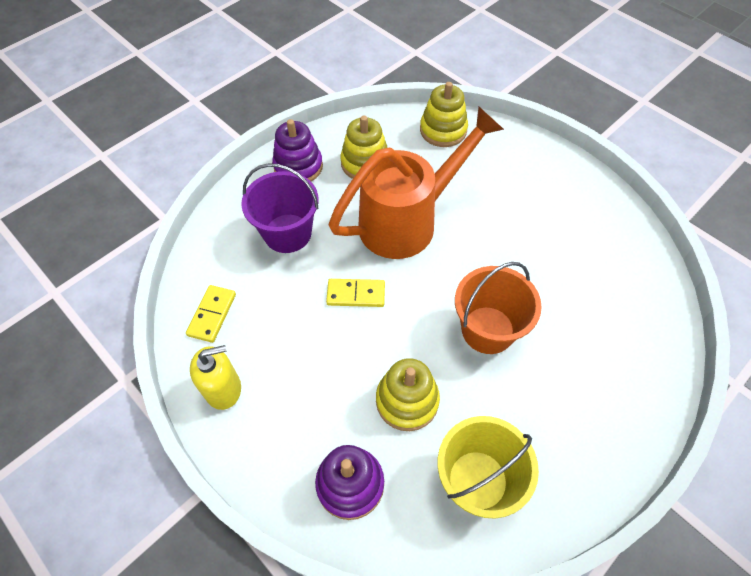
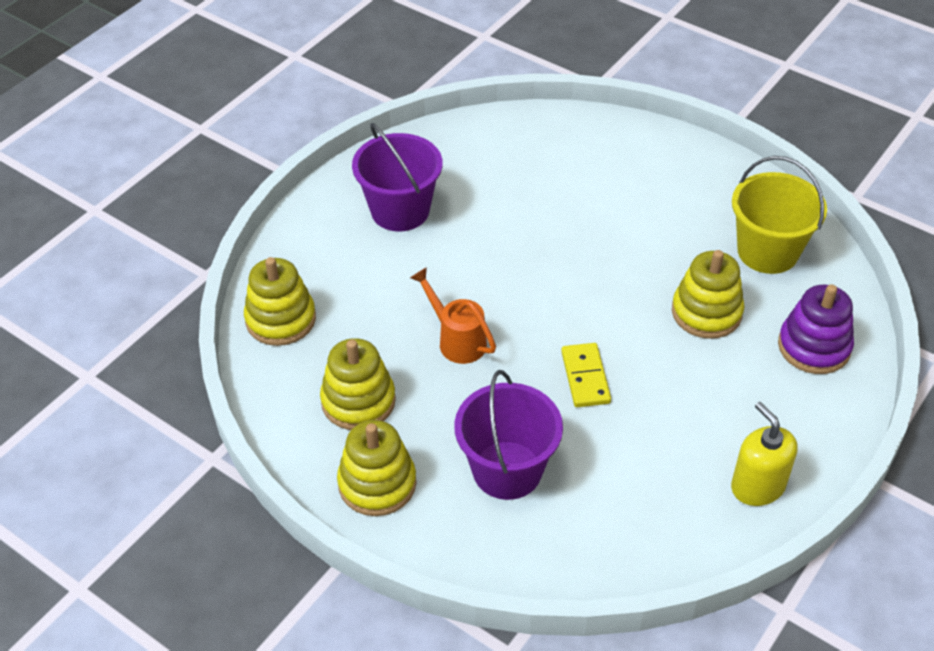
camera: 100 degrees left, 10 degrees down
(212, 315) = (662, 527): yellow domino -> none
(298, 167) = (377, 483): purple stacking toy -> yellow stacking toy
(408, 221) = (457, 340): orange watering can -> orange watering can, size x0.46
(487, 330) = (597, 253): orange bucket -> none
(546, 202) = (400, 210): none -> purple bucket

